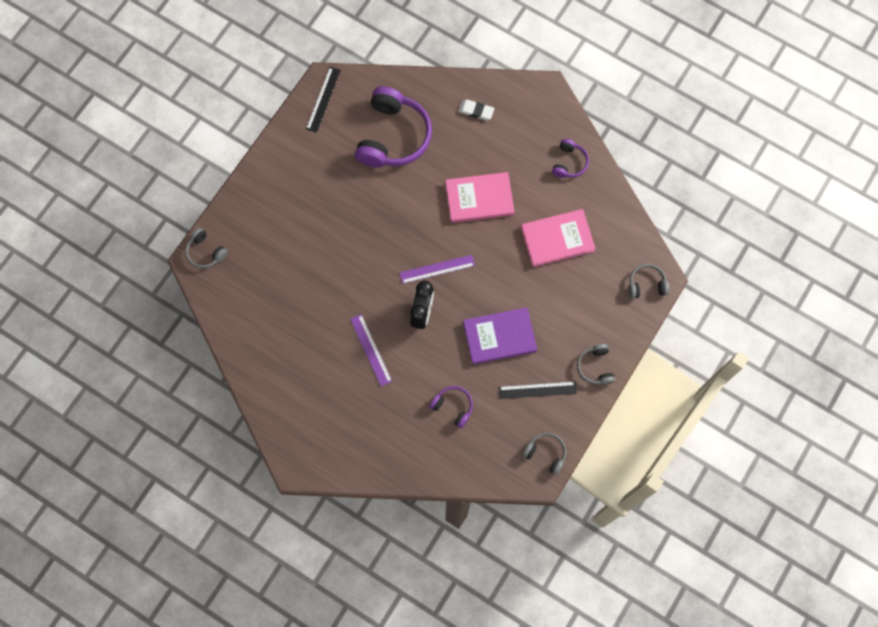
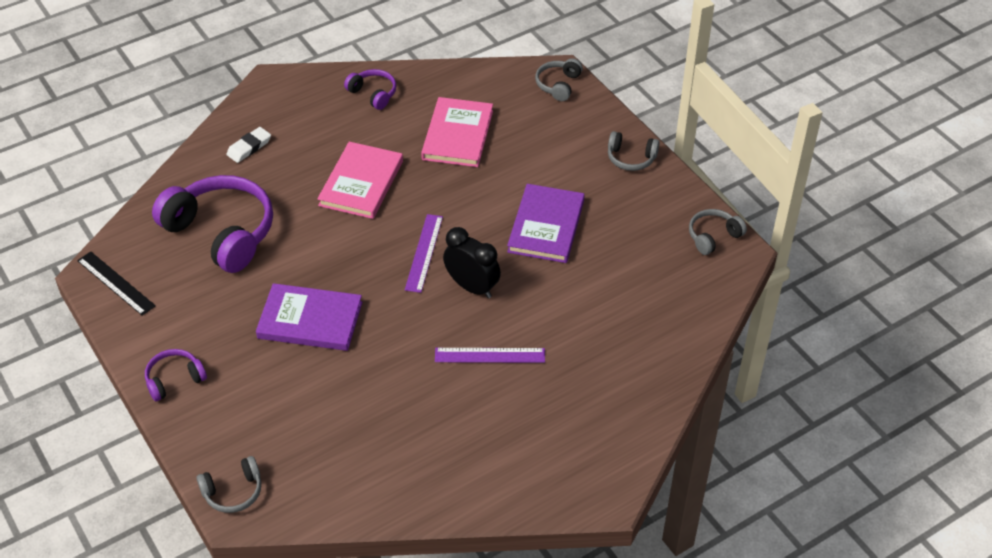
camera: 65 degrees left, 25 degrees down
(348, 228) = (310, 320): none -> purple book
(453, 407) = (610, 300): purple headphones -> purple headphones (174, 379)
(537, 390) = (631, 216): black ruler -> none

